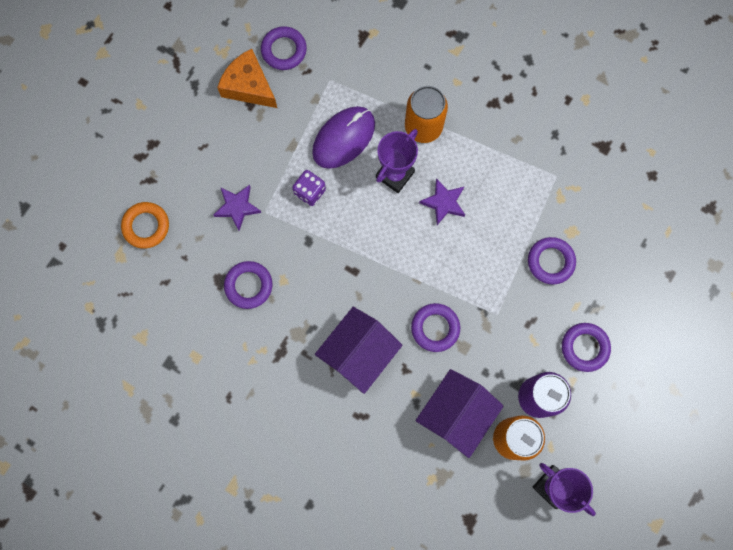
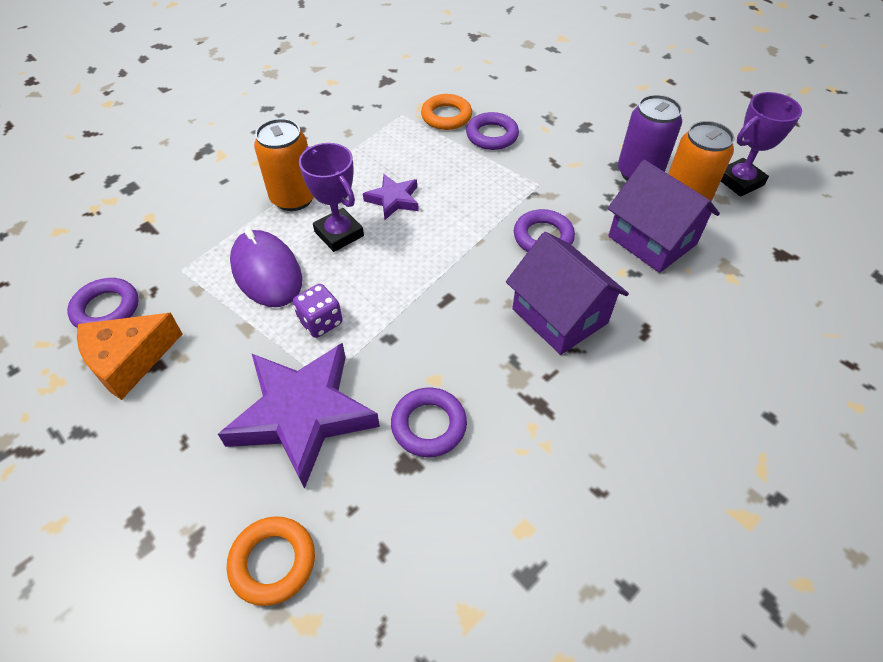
camera: 75 degrees left, 25 degrees down
(237, 207) = (302, 414): purple star -> purple star, size x2.03
(566, 215) = (446, 116): none -> orange ring
(584, 347) = (590, 131): purple ring -> none

